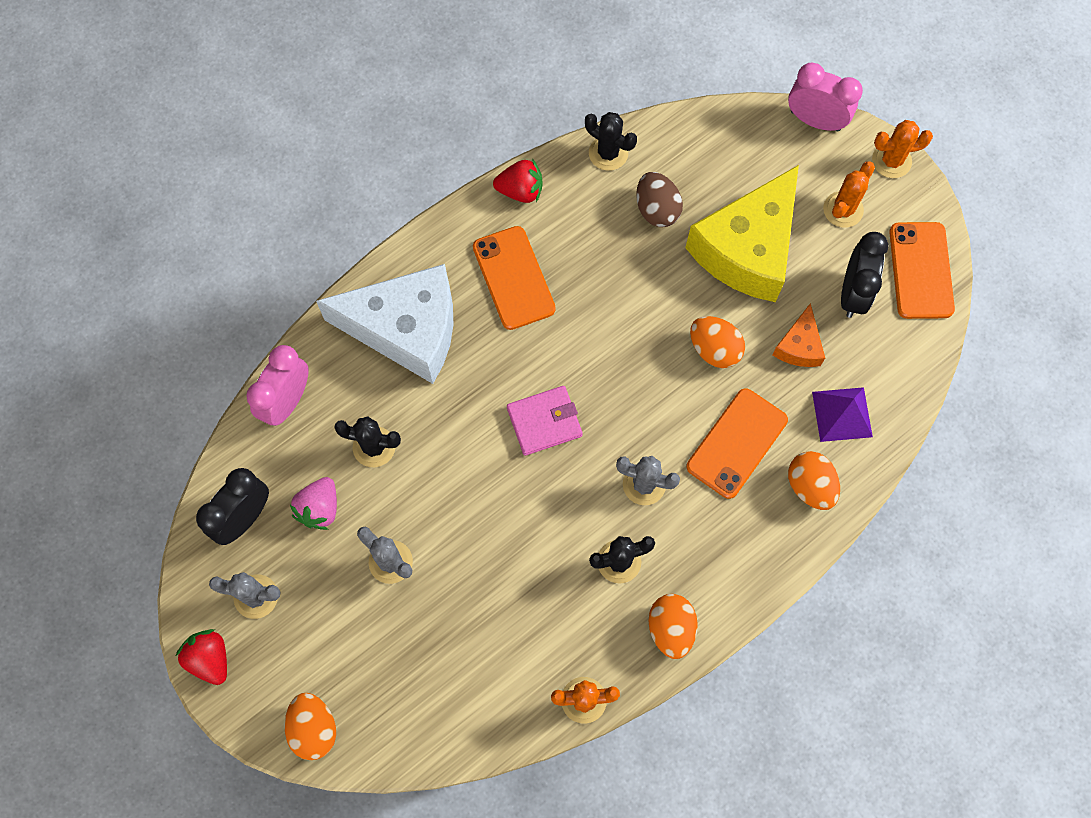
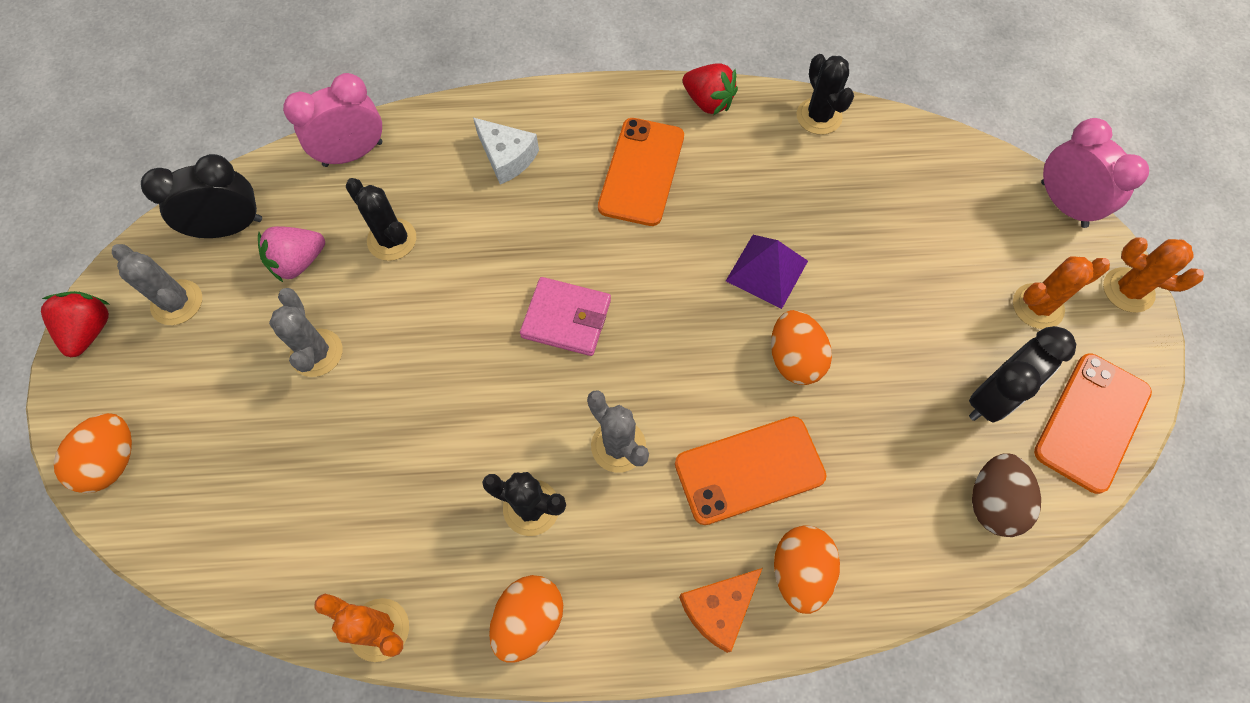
camera: 35 degrees right, 5 degrees down
(406, 329) = (507, 157): white cheese -> white cheese, size x0.46
(656, 209) = (830, 192): brown egg -> brown egg (992, 502)
(747, 249) = (901, 283): yellow cheese -> none
(799, 346) = (891, 413): orange cheese -> orange cheese (719, 609)
(842, 414) = (892, 517): purple pyramid -> purple pyramid (767, 270)

